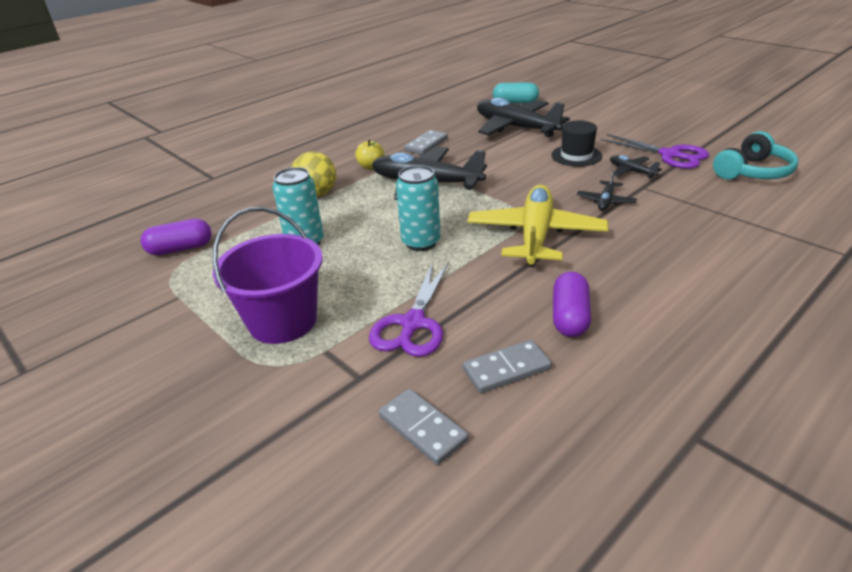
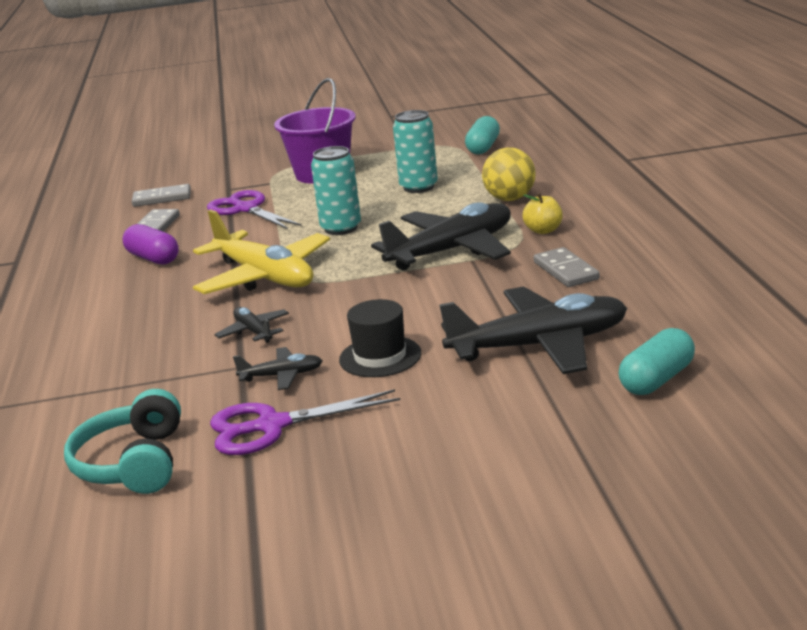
camera: 125 degrees right, 10 degrees down
(180, 249) = (483, 147): purple capsule -> turquoise capsule

